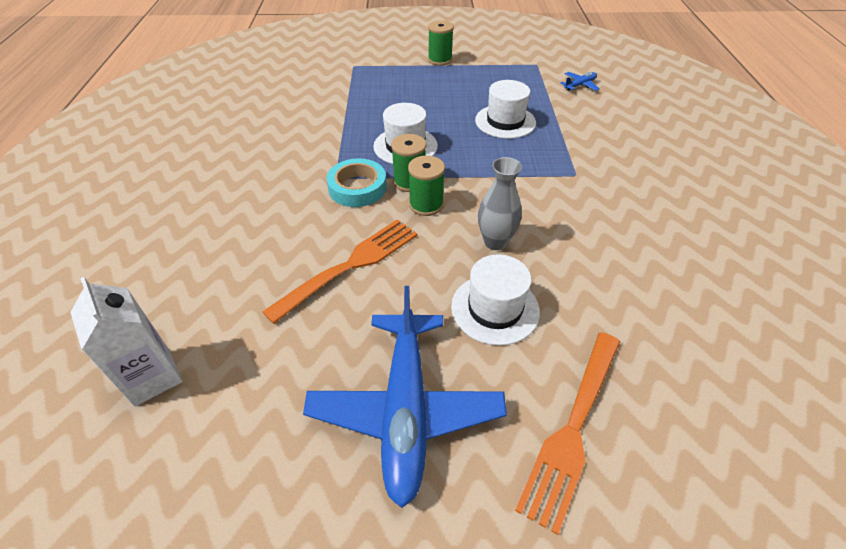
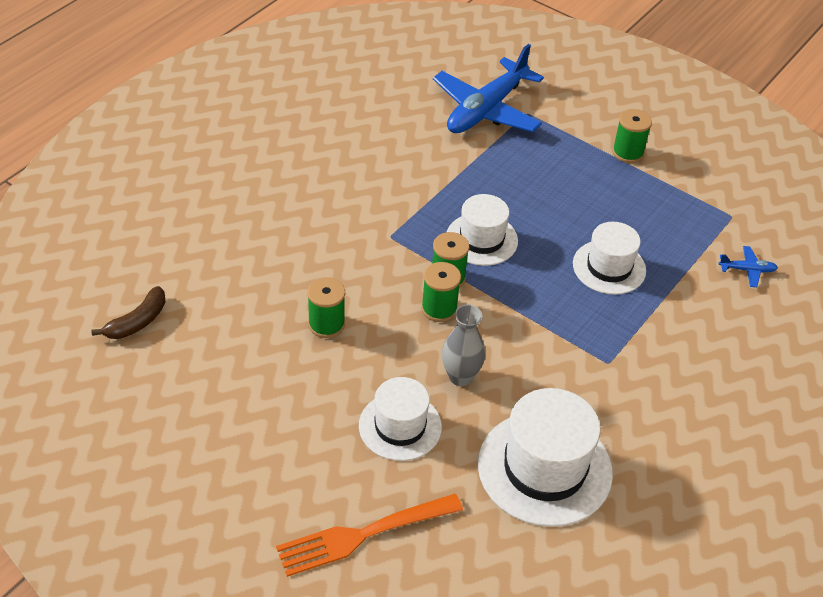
camera: 35 degrees right, 0 degrees up
(152, 377) = (137, 322): white carton -> brown banana
(349, 267) = (326, 324): orange fork -> green spool
(357, 188) = (398, 257): turquoise tape -> none
(405, 410) = (269, 448): blue plane -> blue plane (486, 110)
(628, 268) = (544, 468): none -> white hat

